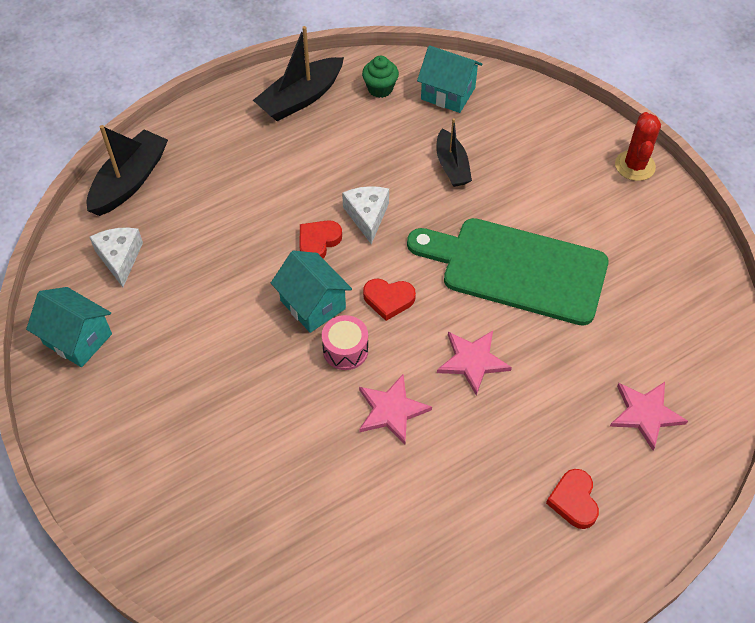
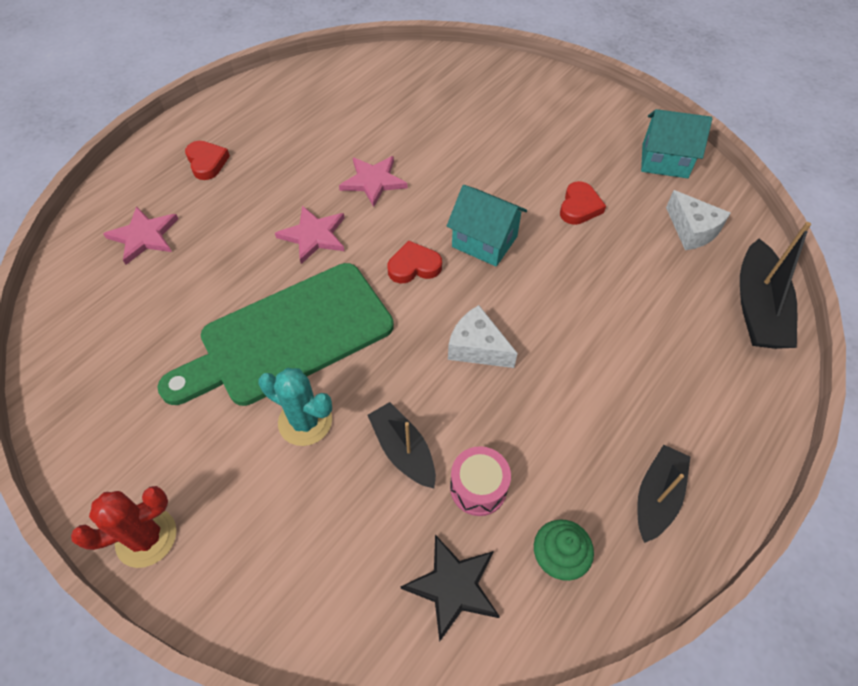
camera: 160 degrees right, 0 degrees up
(300, 98) = (657, 497): black boat -> black boat, size x0.66
(318, 242) = (514, 302): red heart -> red heart (579, 207)
(345, 350) = (434, 213): pink drum -> pink drum (478, 487)
(367, 216) = (477, 347): white cheese -> white cheese turned 150 degrees clockwise
(448, 93) = (453, 586): turquoise house -> black star
(516, 269) = (289, 336): green cutting board -> green cutting board turned 150 degrees clockwise
(517, 203) = (305, 421): none -> turquoise cactus
(635, 166) = (146, 537): red cactus -> red cactus turned 75 degrees clockwise

